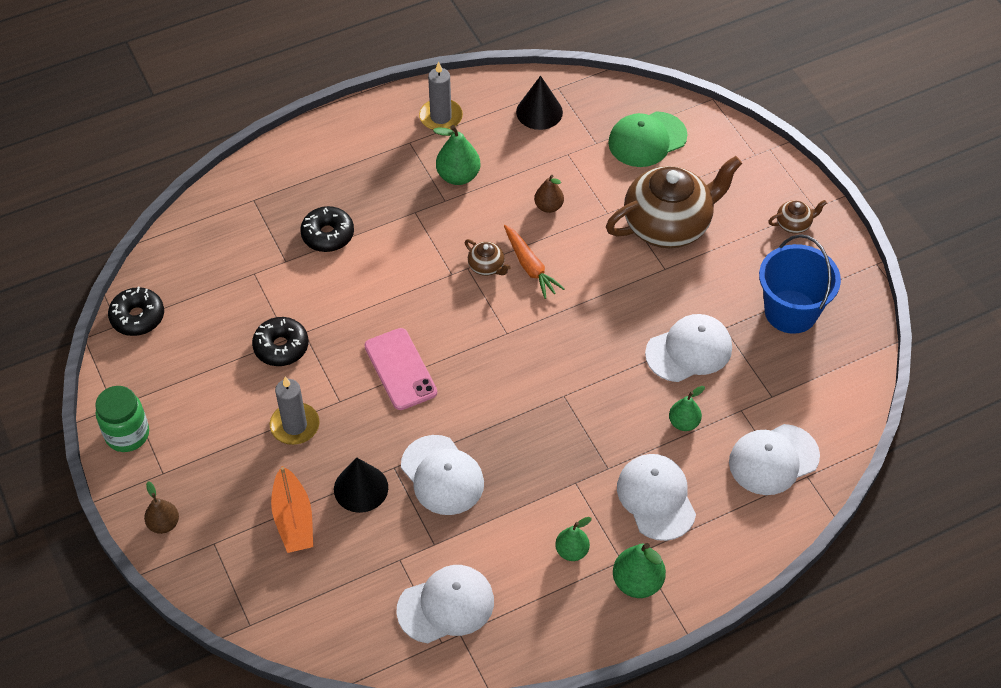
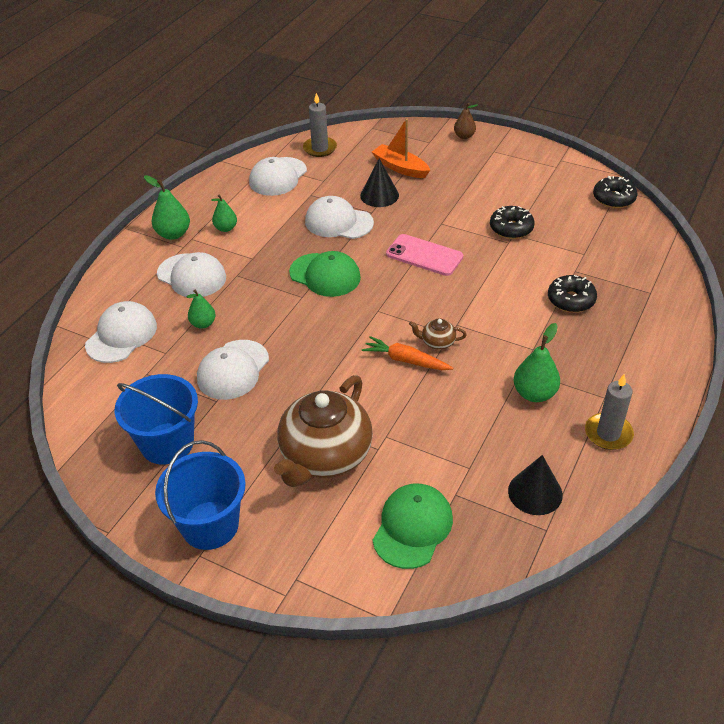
camera: 145 degrees right, 10 degrees down
(127, 434) = (535, 154): green jar -> none
(295, 425) = (452, 200): grey candle -> grey candle (320, 148)
(519, 408) = (325, 275): none -> green cap
(548, 206) = (438, 412): brown pear -> none
(794, 224) = (210, 525): brown teapot -> blue bucket

